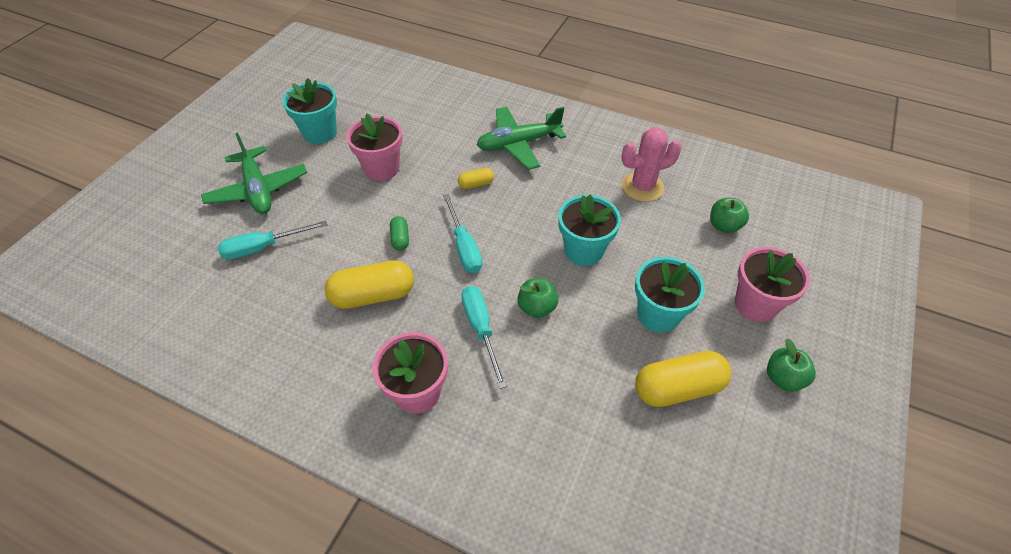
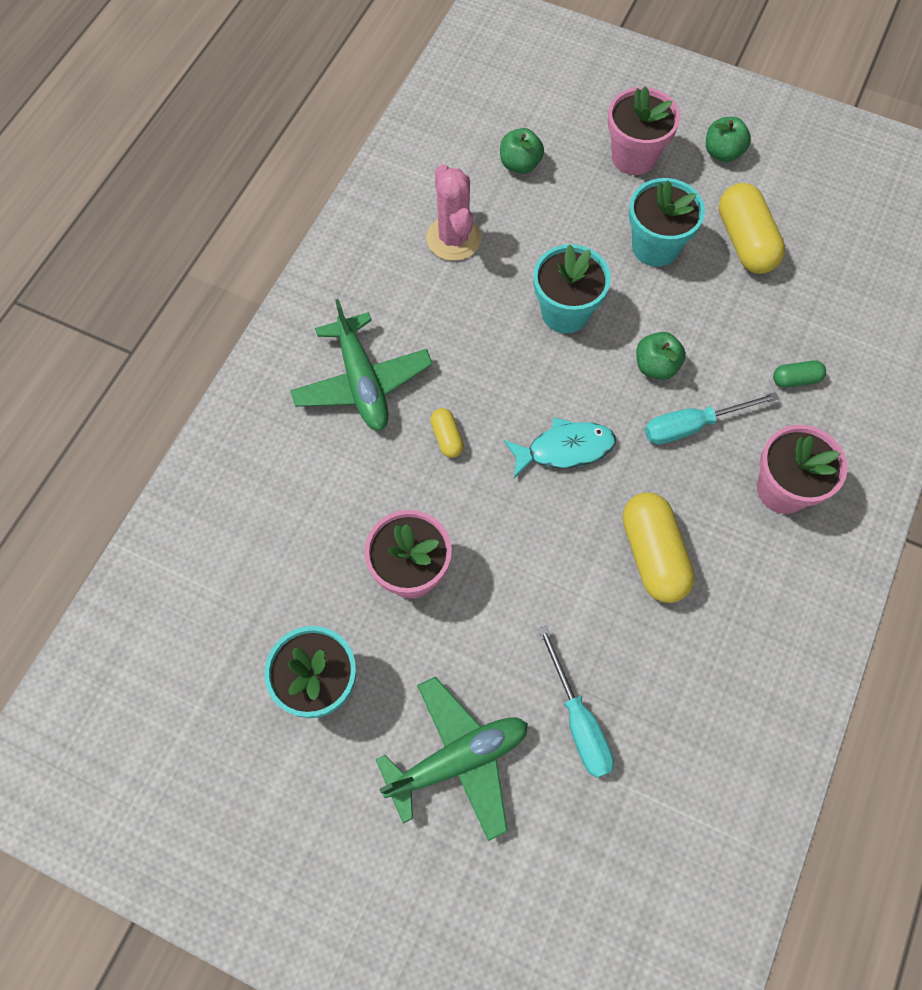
camera: 90 degrees left, 15 degrees up
(400, 239) = (554, 530): green capsule -> green capsule (795, 379)
(464, 246) = (565, 449): turquoise screwdriver -> turquoise fish

